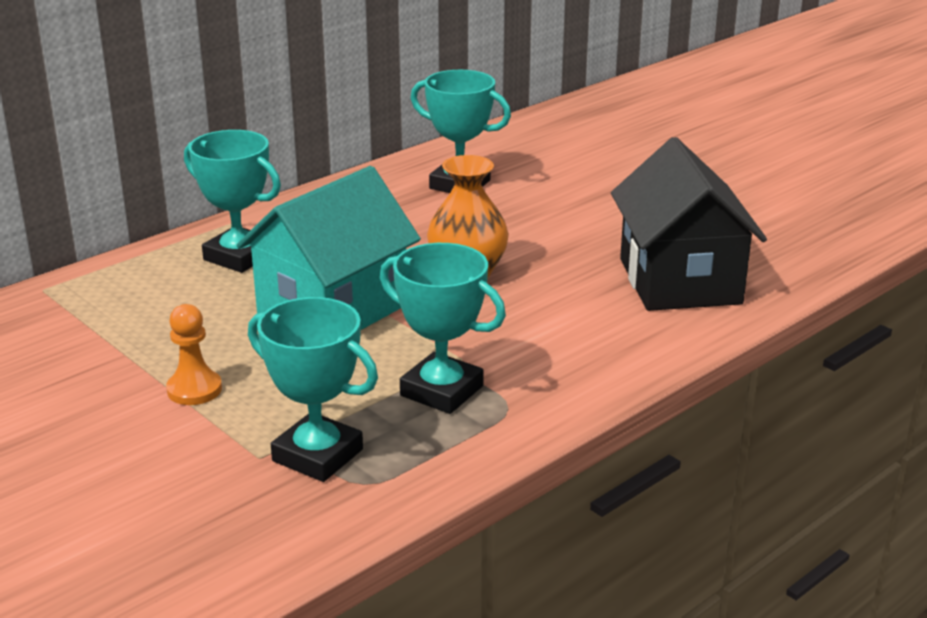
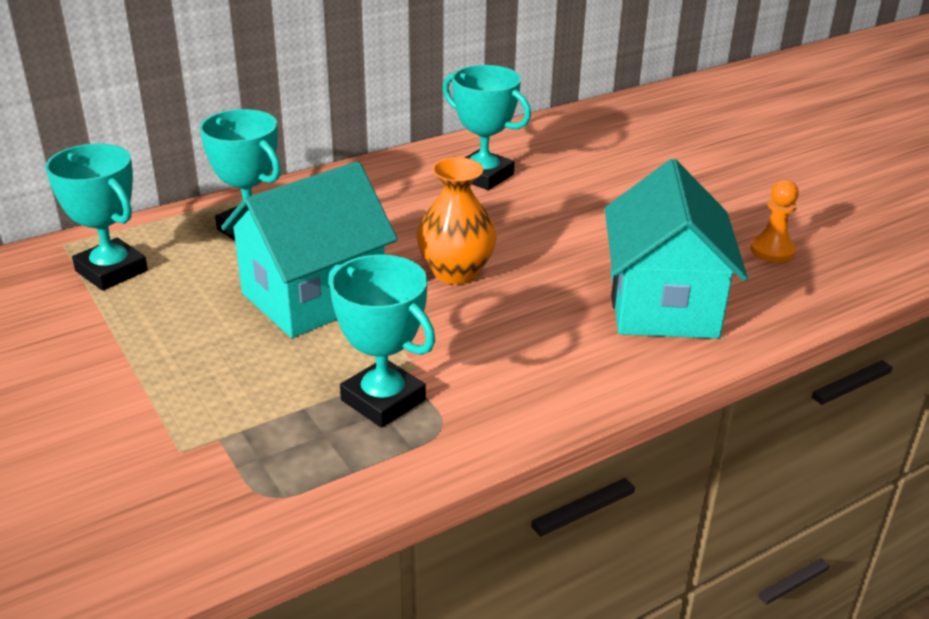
camera: 10 degrees right, 5 degrees up
(194, 390) = (151, 367): orange pawn -> orange pawn (772, 250)
(318, 455) = (236, 457): turquoise trophy -> turquoise trophy (111, 271)
(679, 281) = (663, 304): black house -> turquoise house

